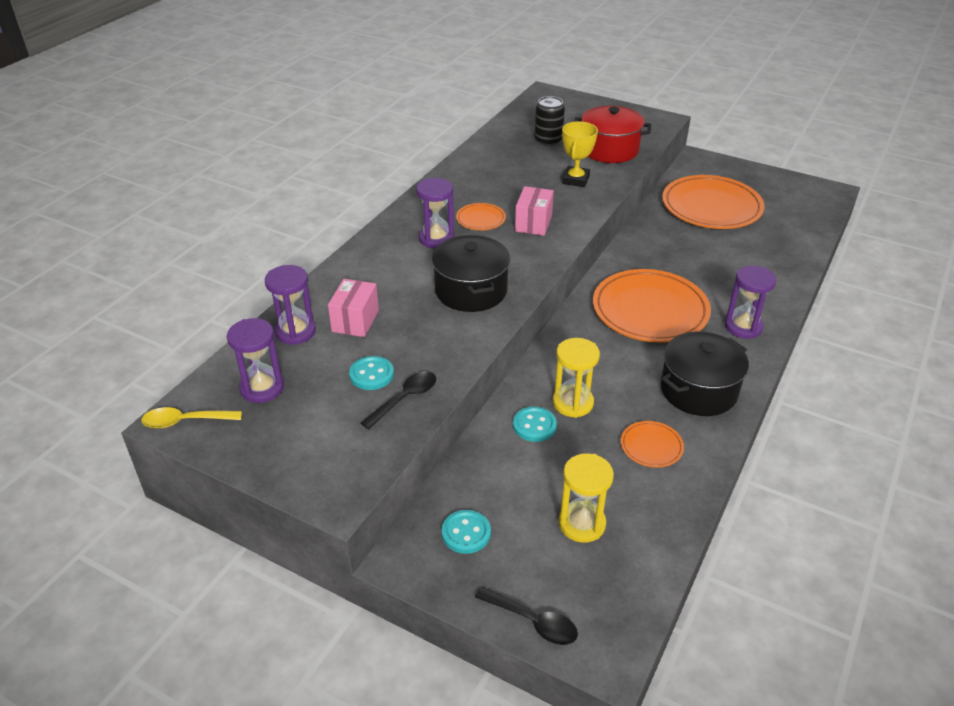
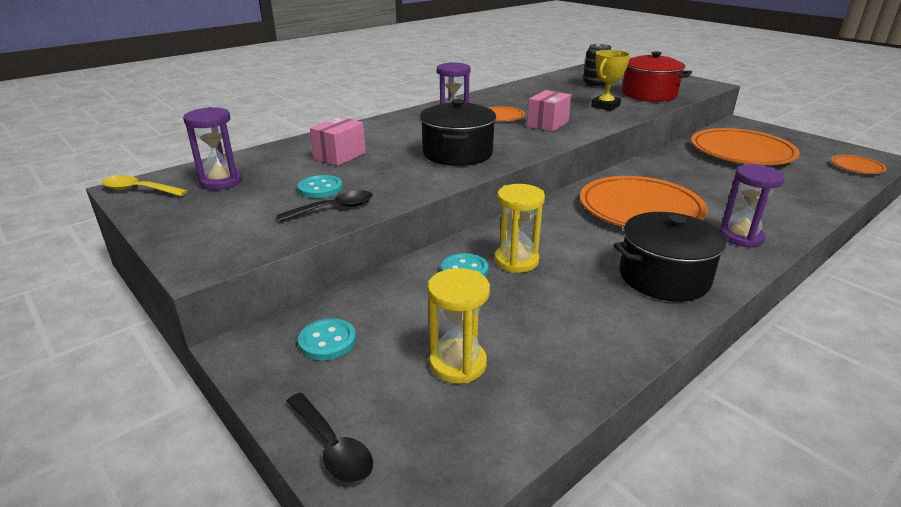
camera: 20 degrees right, 10 degrees down
(295, 332) = (285, 154): purple hourglass -> none
(651, 446) = (582, 313): orange plate -> orange plate (856, 167)

